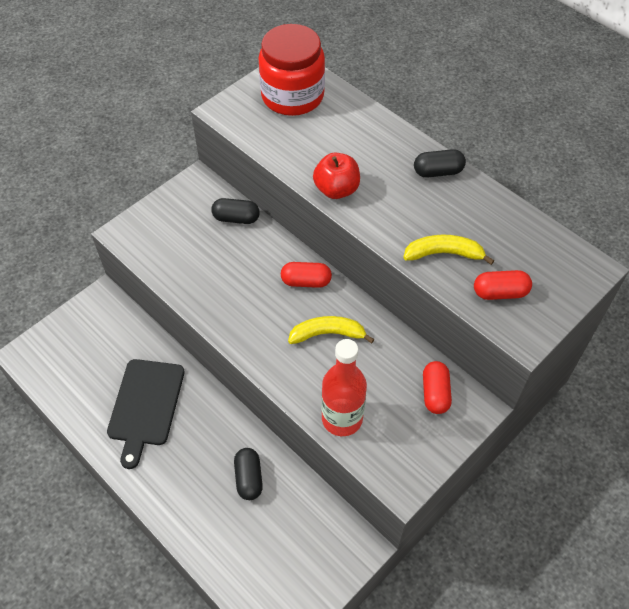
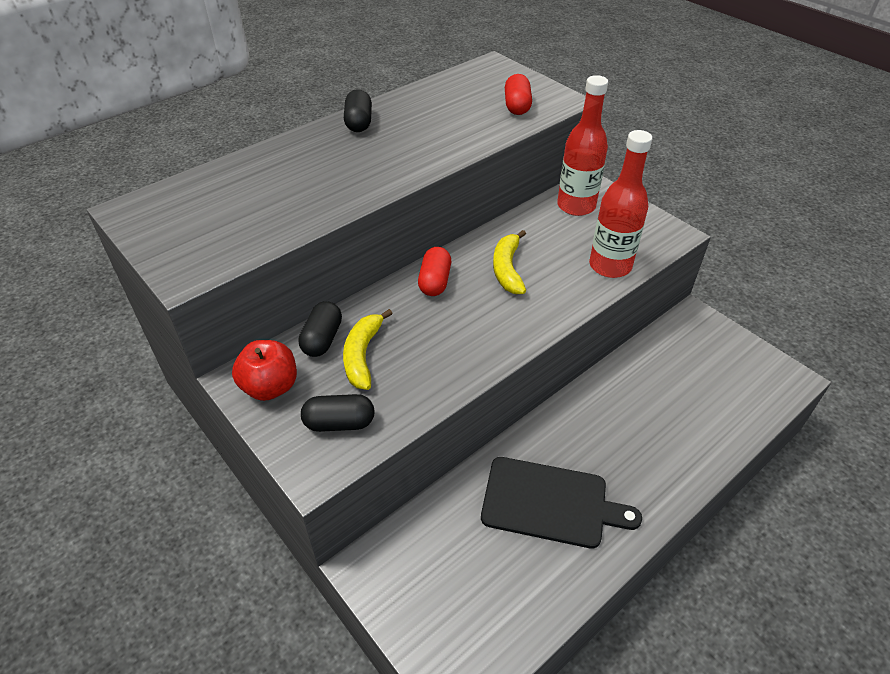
camera: 85 degrees left, 10 degrees down
(249, 478) = (637, 398): black capsule -> black capsule (339, 423)
(292, 96) = (190, 211): red jar -> none
(336, 189) = (365, 187): red apple -> red apple (270, 387)
(435, 393) = (576, 206): red capsule -> red bottle
(444, 254) = (468, 129): yellow banana -> yellow banana (363, 355)

